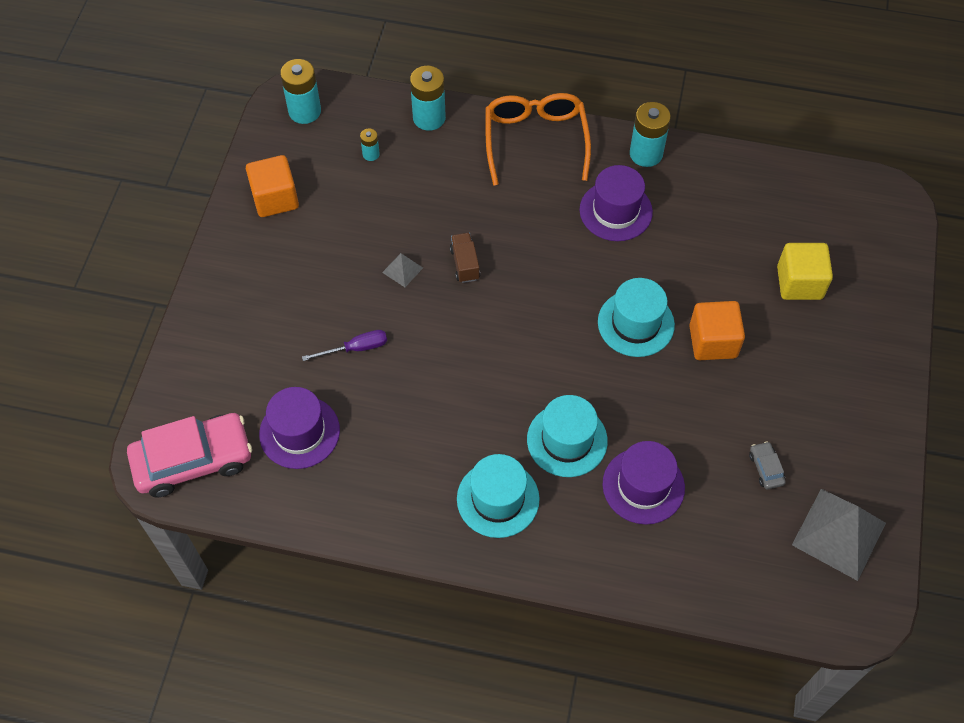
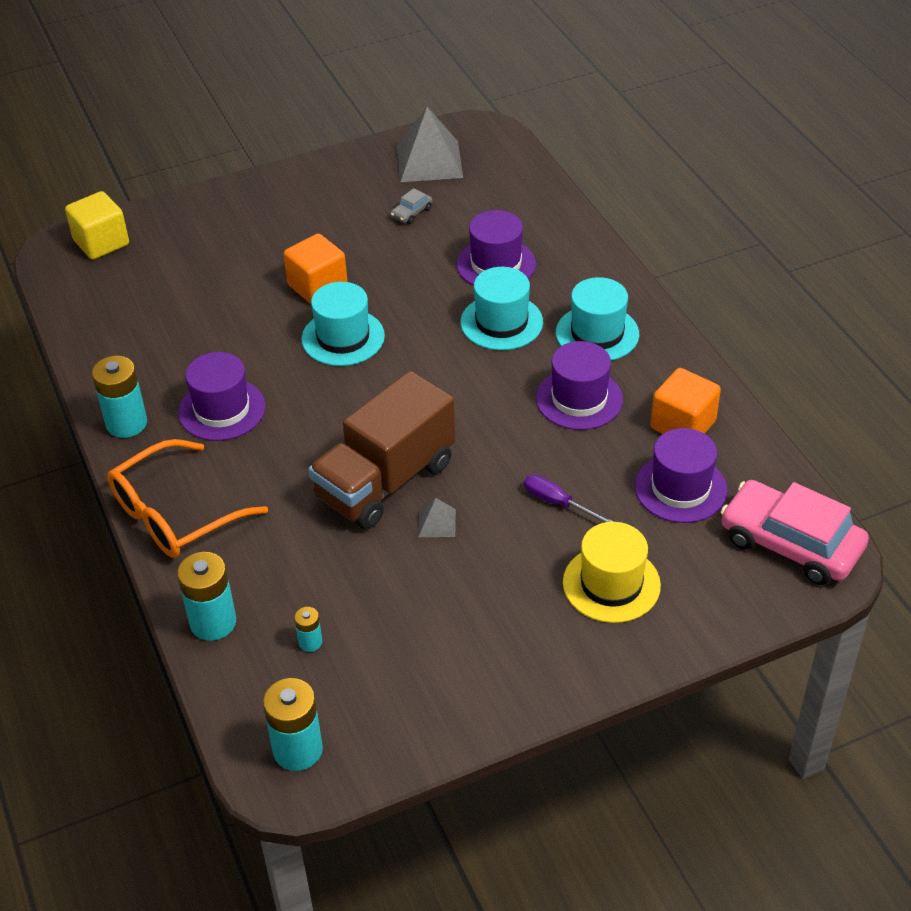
camera: 125 degrees left, 15 degrees down
(264, 331) = (611, 584): none -> yellow hat
(275, 198) = (448, 689): orange cube -> orange cube (683, 425)
(439, 433) = (579, 399): none -> purple hat
(465, 264) = (385, 481): brown truck -> brown truck, size x2.47
(799, 283) = (206, 265): yellow cube -> yellow cube (101, 243)

